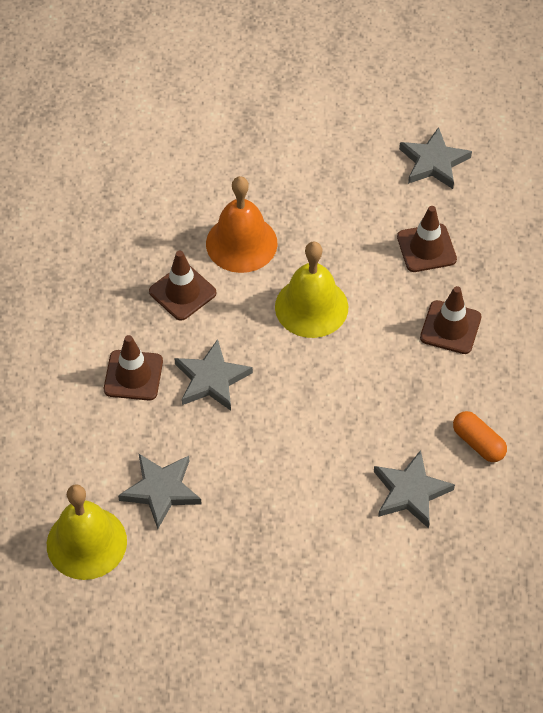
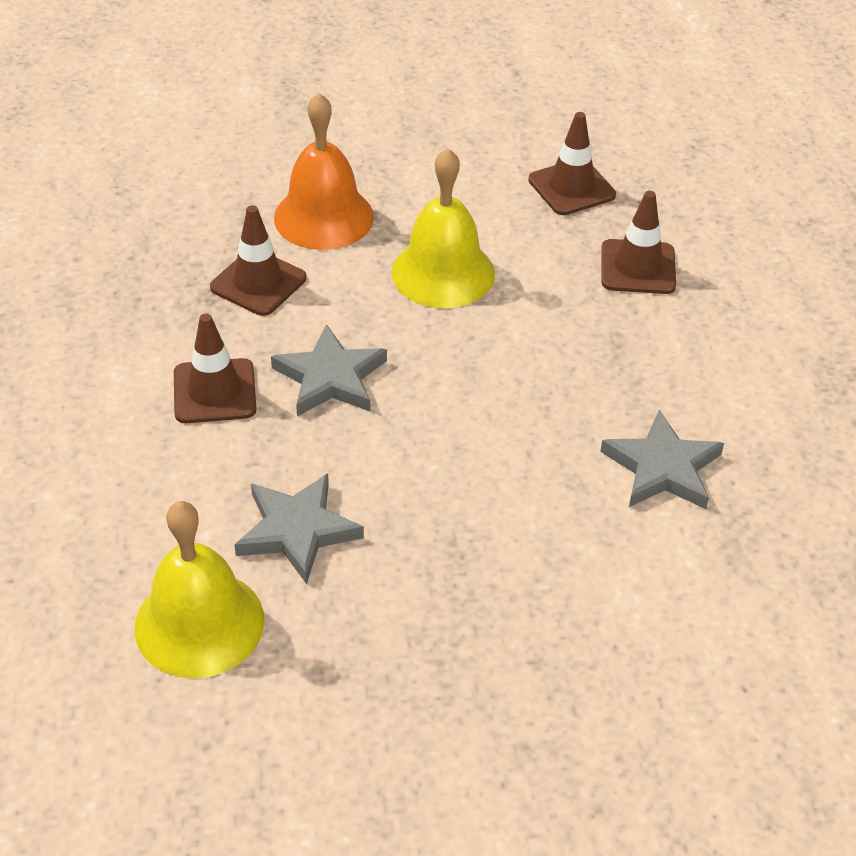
camera: 15 degrees left, 10 degrees down
(433, 162) = (545, 100): grey star -> none
(478, 443) = (730, 392): orange capsule -> none

